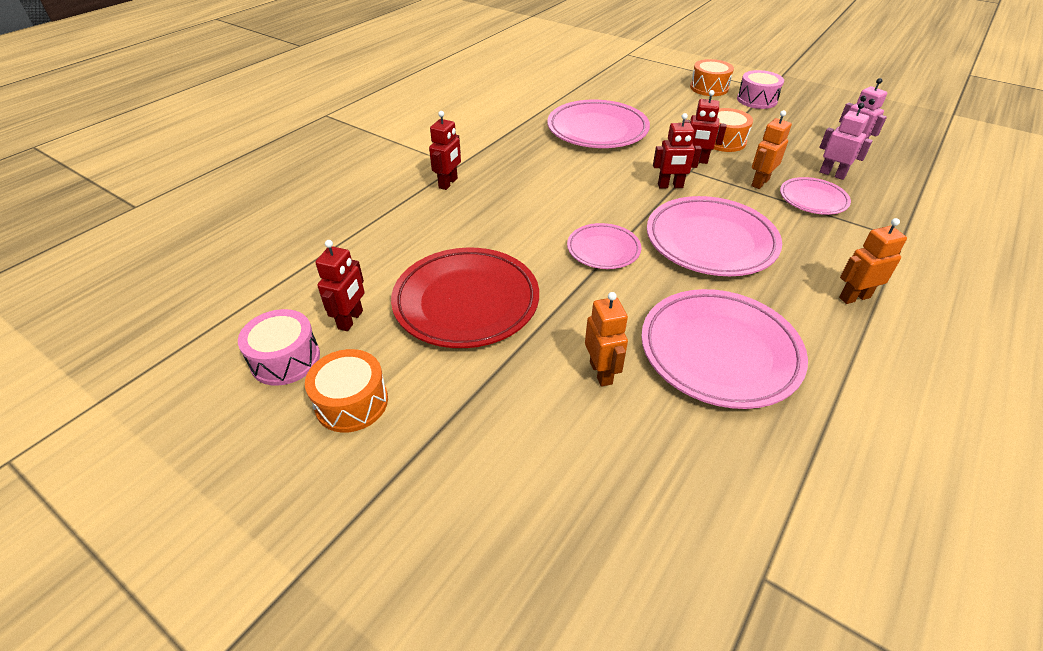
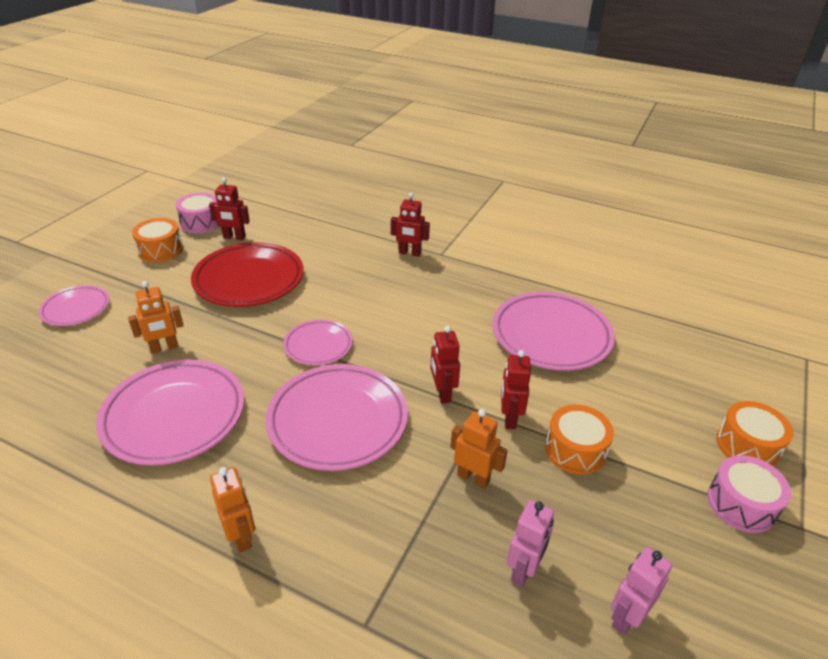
camera: 80 degrees right, 5 degrees down
(813, 199) = (444, 531): pink plate -> pink plate (76, 309)

